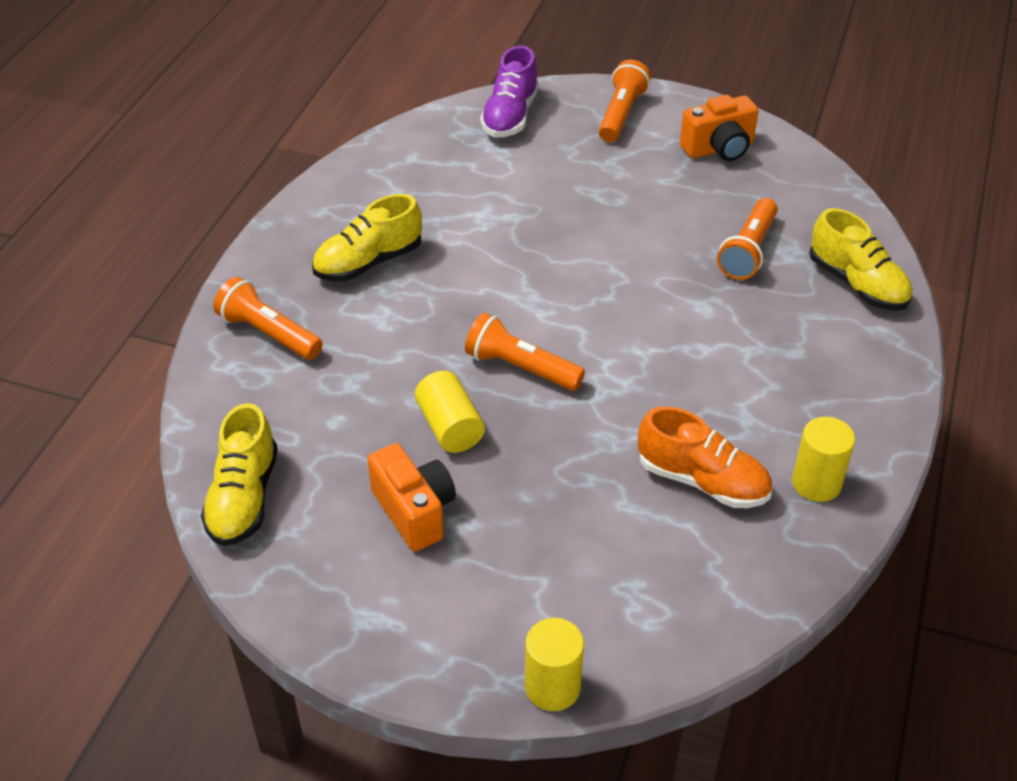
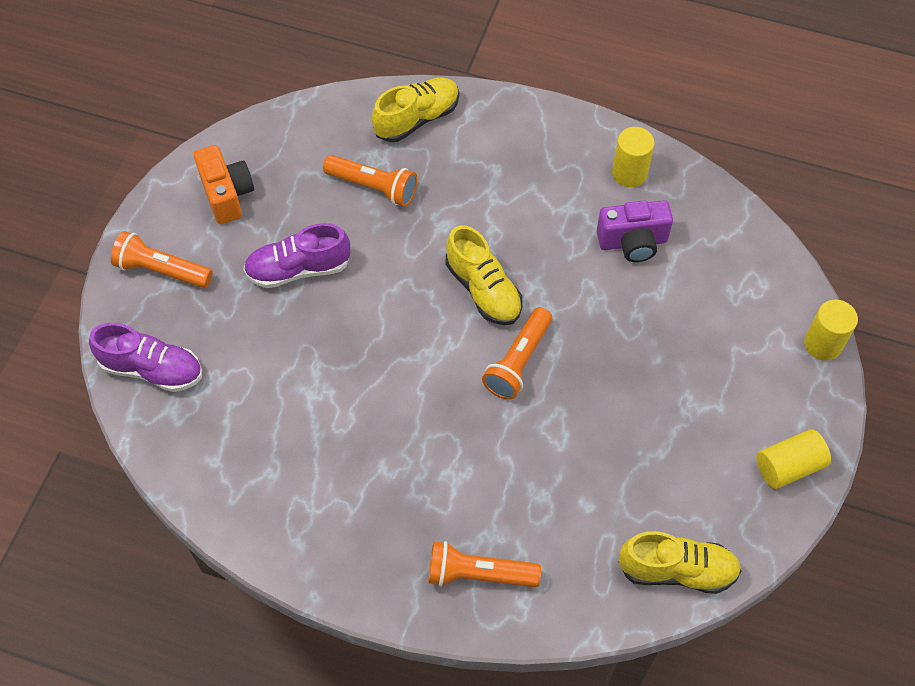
camera: 90 degrees left, 15 degrees up
(268, 333) = (478, 574): orange flashlight -> orange flashlight turned 60 degrees clockwise
(368, 262) = (378, 492): yellow shoe -> yellow shoe (483, 289)
(414, 511) = (679, 437): orange camera -> none
(450, 427) = (588, 414): yellow cylinder -> yellow cylinder (788, 466)
(631, 200) = (298, 269): none -> purple shoe
(702, 481) = (632, 242): orange shoe -> purple camera

